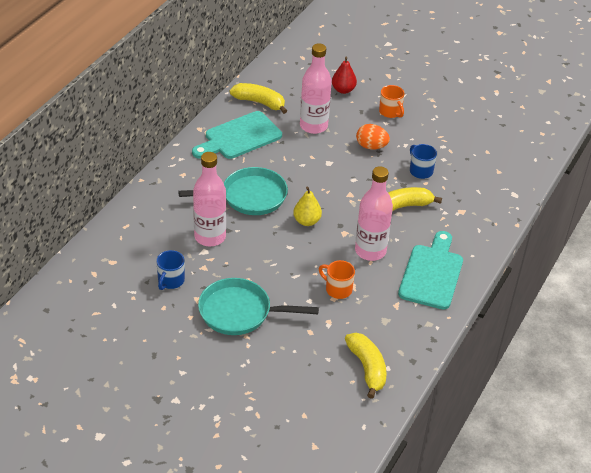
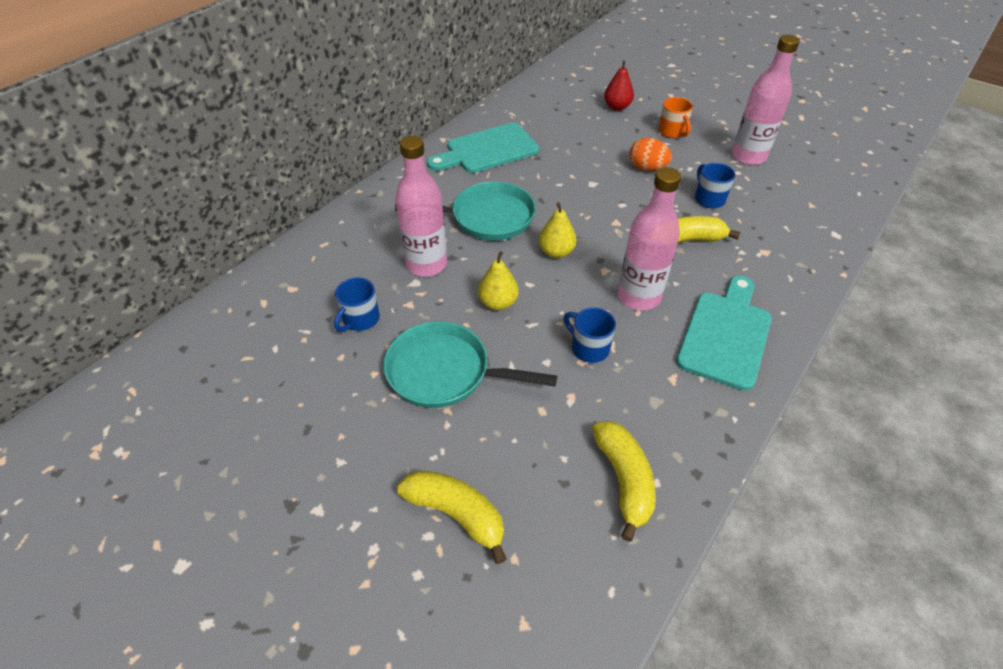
camera: 10 degrees right, 5 degrees up
(259, 102) = (518, 115): yellow banana -> yellow banana (457, 514)
(269, 262) = (498, 303): none -> yellow pear
(313, 126) = (578, 142): pink bottle -> pink bottle (748, 156)
(337, 289) = (589, 348): orange mug -> blue mug

